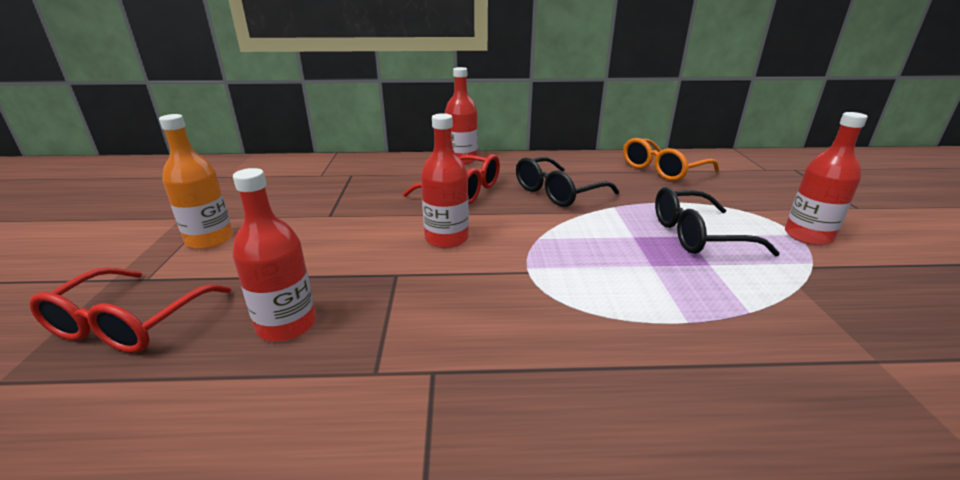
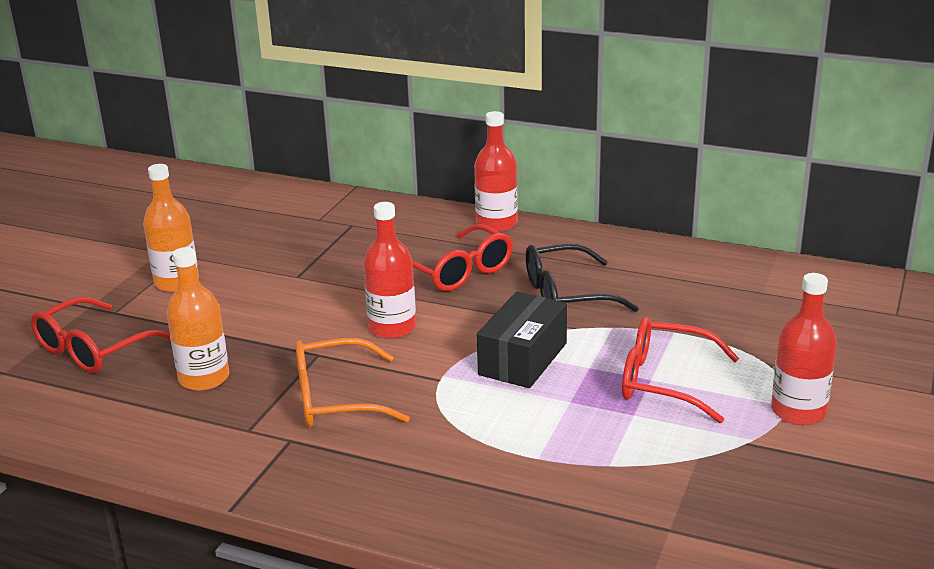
camera: 25 degrees right, 0 degrees up
(286, 325) = (204, 378): red bottle -> orange bottle
(577, 241) = (523, 359): none -> black box
(662, 169) = (744, 287): orange glasses -> orange glasses (336, 399)
(698, 235) = (665, 382): black glasses -> red glasses

